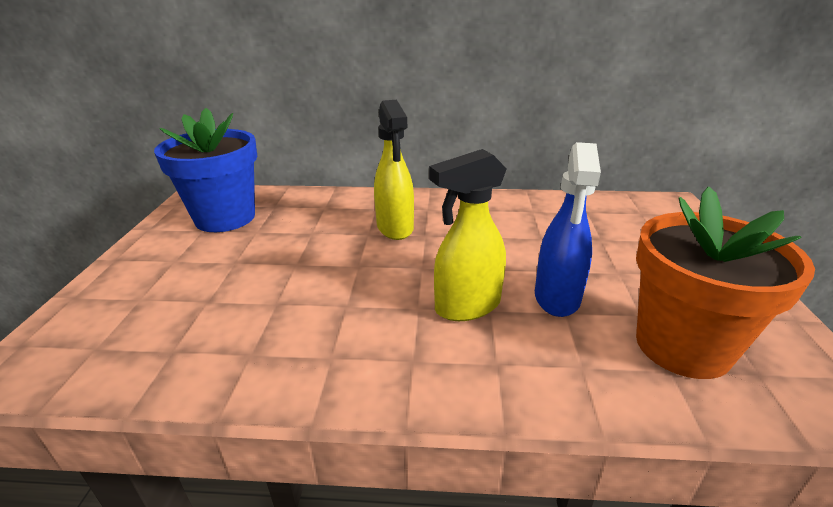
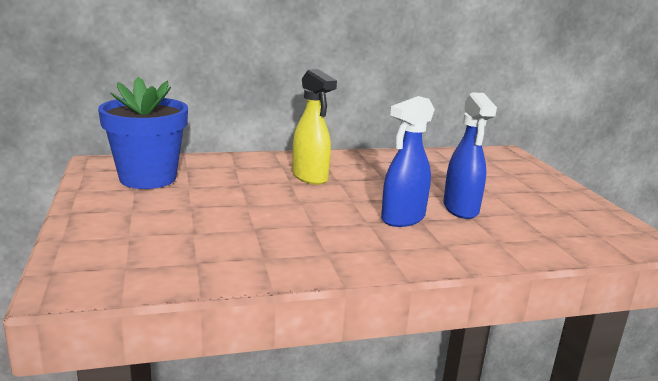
camera: 20 degrees left, 10 degrees down
(466, 306) = (402, 218): yellow spray bottle -> blue spray bottle
(682, 346) = (551, 226): orange flower pot -> none

